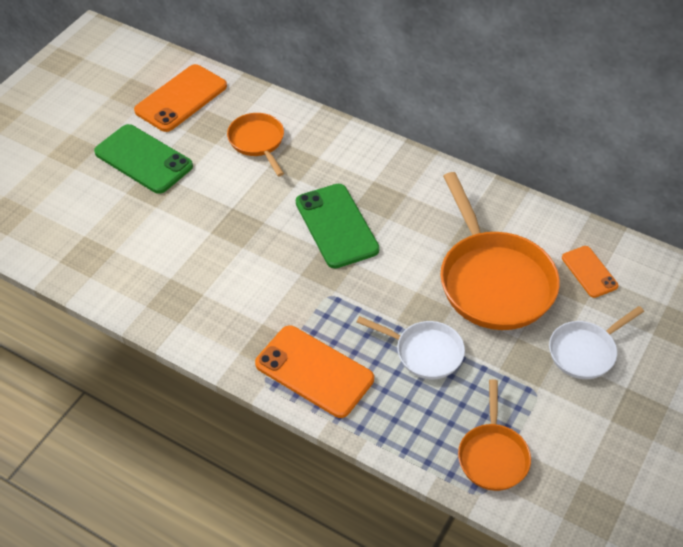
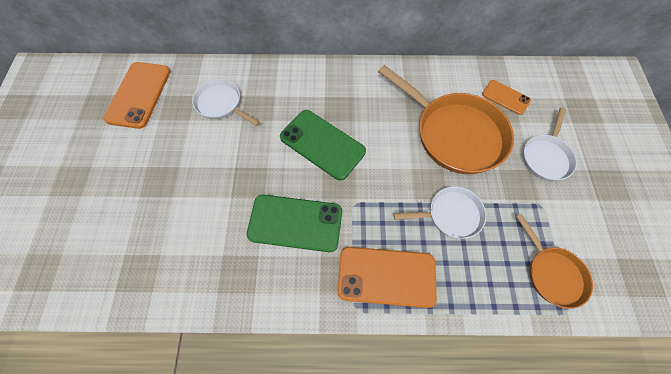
camera: 30 degrees left, 15 degrees up
(143, 159) = (137, 160): green phone -> green phone (295, 223)
(258, 142) = (221, 104): orange pan -> white pan

